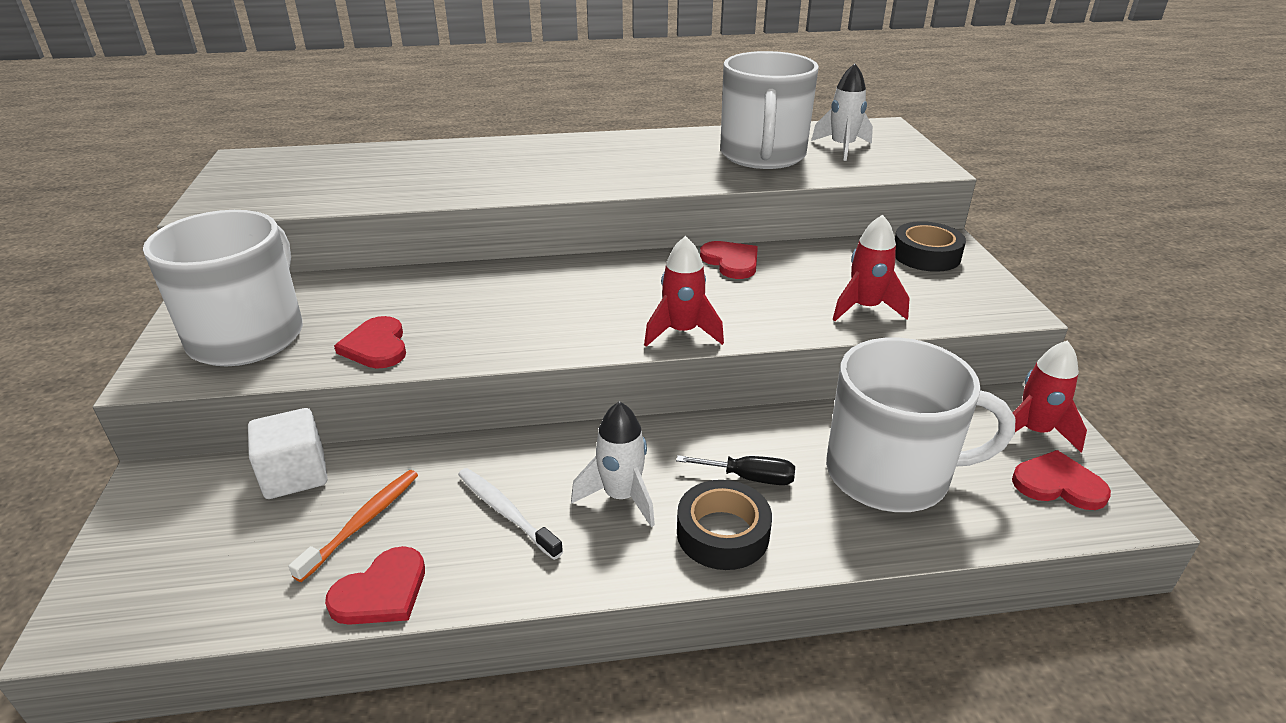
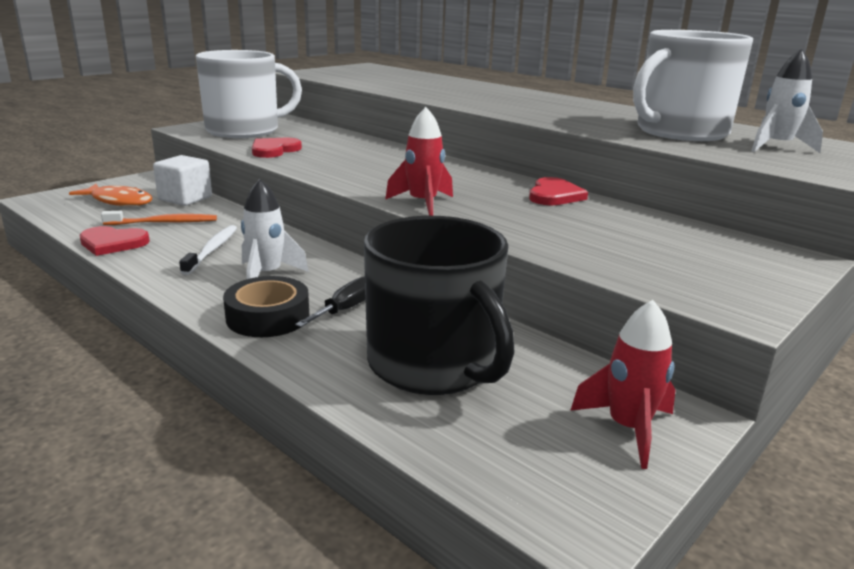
camera: 50 degrees right, 10 degrees down
(217, 540) = (119, 201): none -> orange fish
(749, 478) = (345, 309): black screwdriver -> black screwdriver turned 120 degrees counterclockwise
(865, 308) = (587, 249): red rocket -> none
(890, 474) = (434, 364): white mug -> black mug
(926, 255) = (748, 254): black tape -> none
(1058, 484) = (555, 463): red heart -> none

